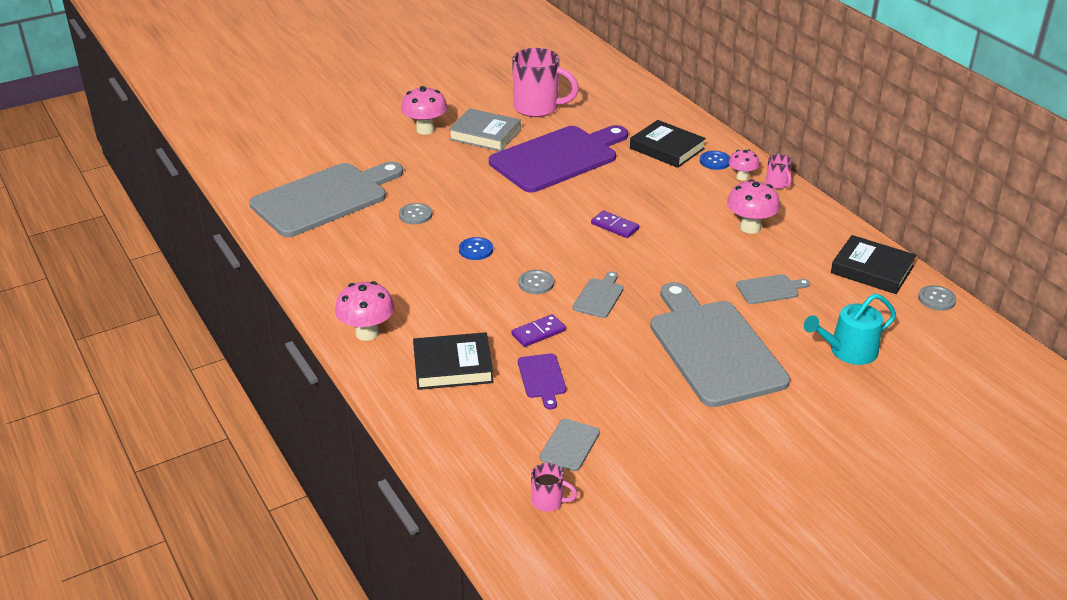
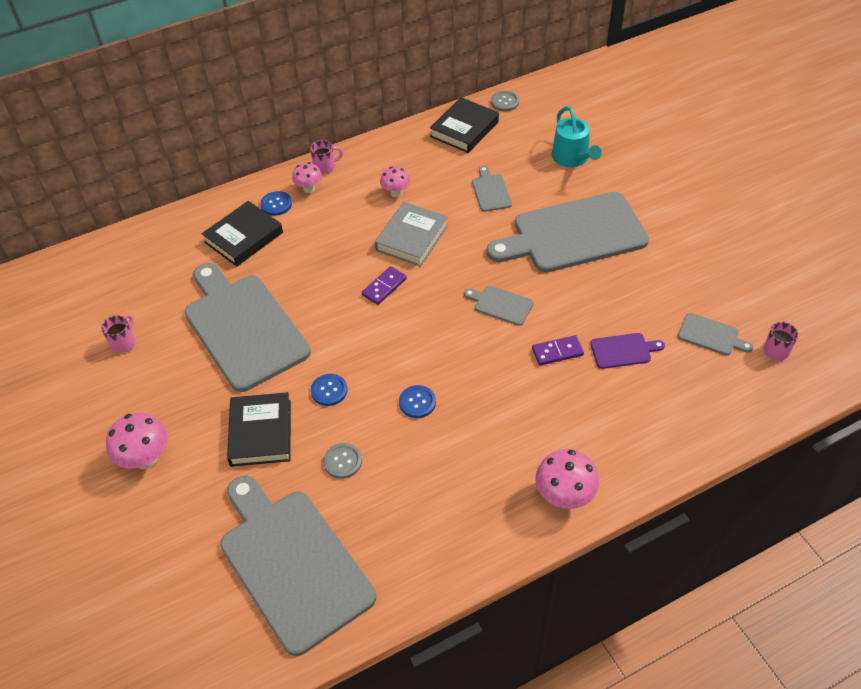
camera: 85 degrees left, 15 degrees up
(453, 366) = (612, 419): black book -> black book (261, 433)
(485, 134) = (174, 395): grey book -> grey book (412, 238)
(489, 204) = (329, 390): none -> blue button
(536, 283) = (478, 352): grey button -> none
(538, 108) = (124, 343): pink mug -> pink mug, size x0.46
(538, 333) = (557, 352): purple domino -> purple domino turned 75 degrees counterclockwise
(557, 158) = (243, 328): purple cutting board -> grey cutting board
(750, 227) = (396, 193): pink mushroom -> pink mushroom, size x0.62

